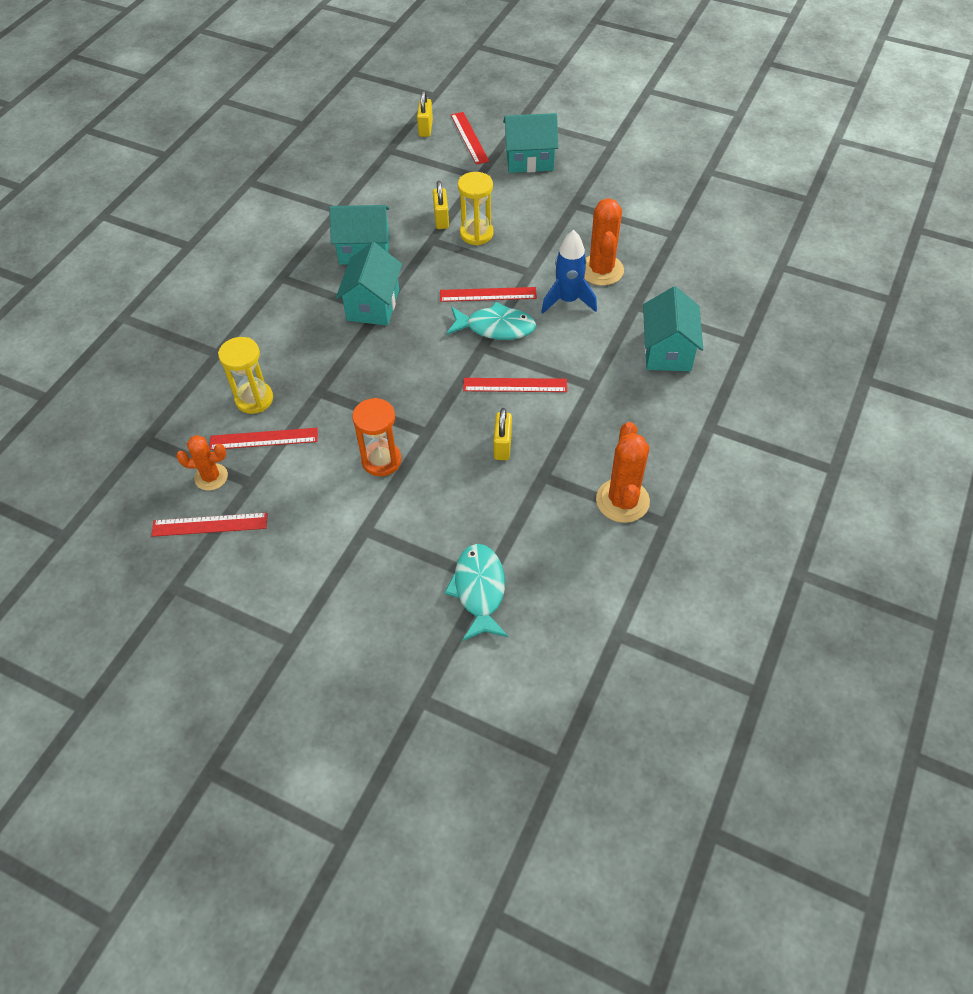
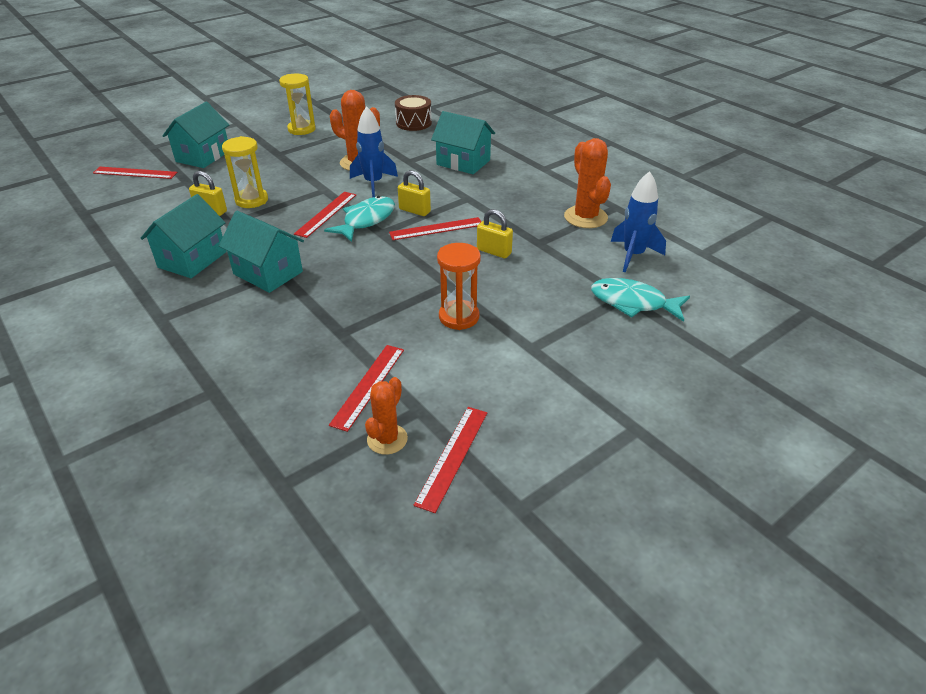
camera: 65 degrees left, 15 degrees down
(254, 399) = (308, 379): yellow hourglass -> yellow hourglass (301, 129)
(425, 128) = (88, 188): yellow padlock -> yellow padlock (414, 210)
(515, 385) = (436, 229): red ruler -> red ruler turned 45 degrees clockwise
(569, 567) = (633, 255): none -> blue rocket
(622, 501) = (585, 217): orange cactus -> orange cactus turned 45 degrees clockwise
(728, 270) = (413, 123): none -> brown drum

